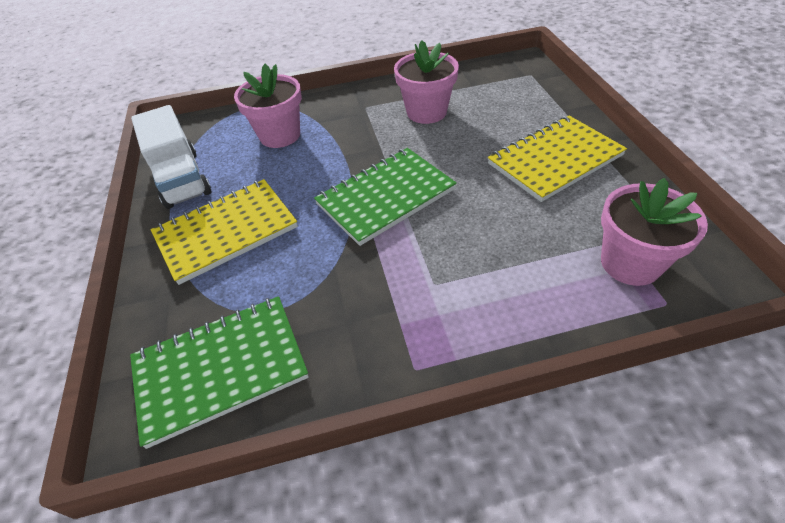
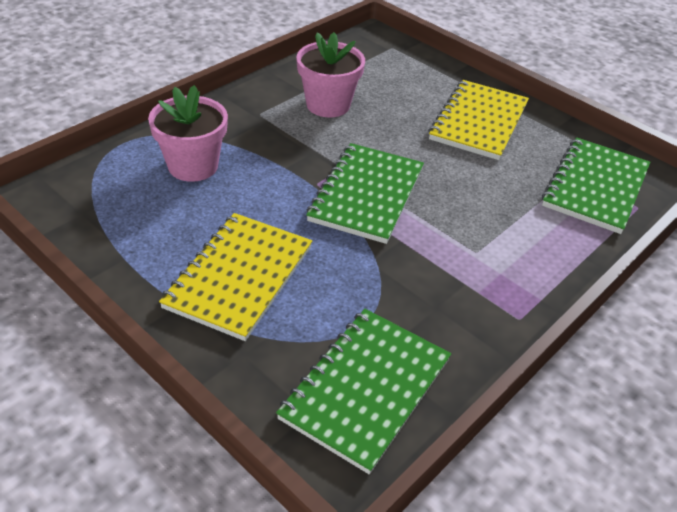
camera: 40 degrees left, 5 degrees down
(182, 179) = (123, 243): white truck -> none
(630, 263) = (595, 187): pink flower pot -> green notebook

